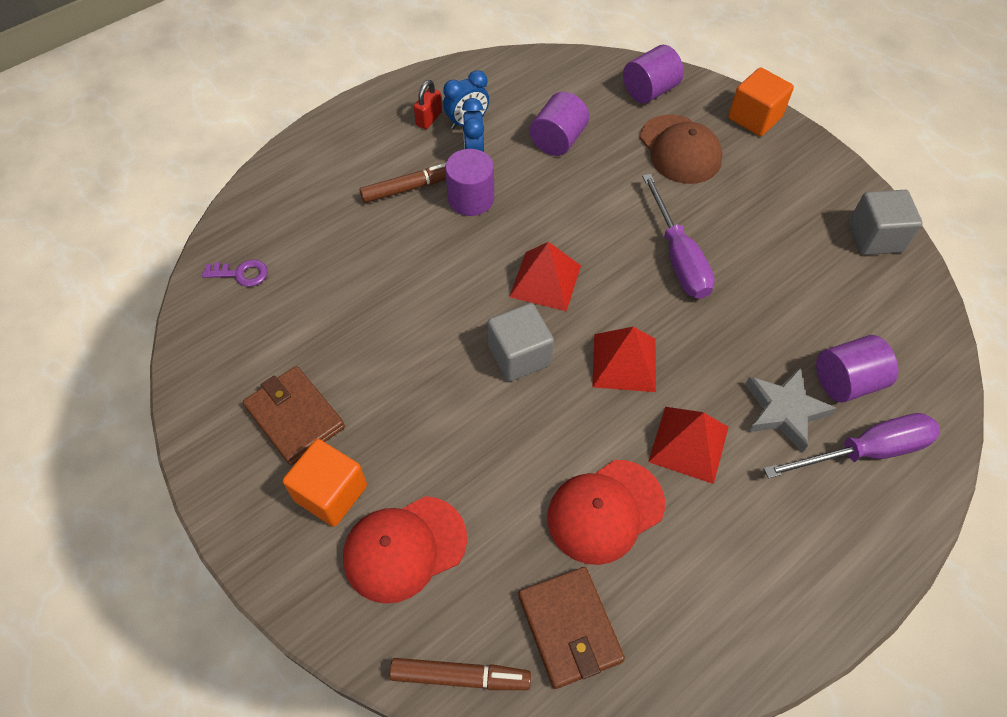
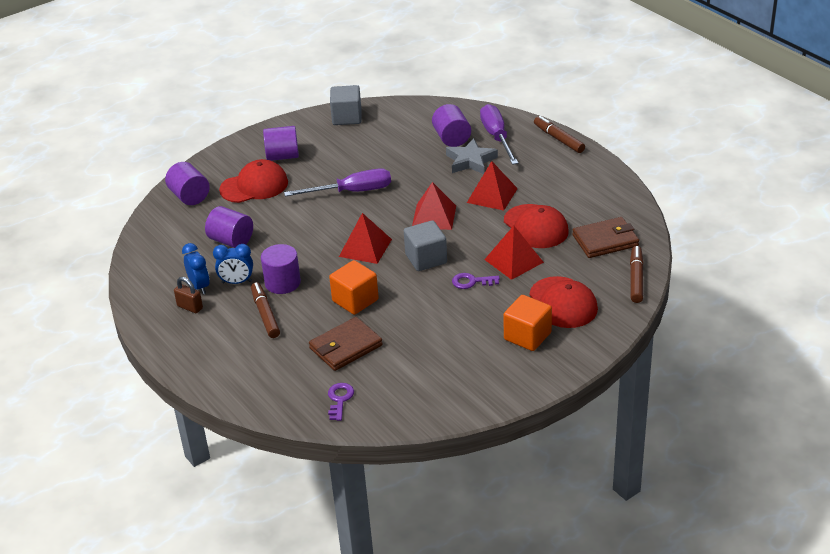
camera: 85 degrees left, 20 degrees down
(295, 417) = (470, 357): brown wallet -> brown wallet (346, 347)
(429, 119) = (190, 307): red padlock -> brown padlock
(463, 416) = (471, 282): none -> purple key
(513, 475) = (513, 261): none -> red pyramid
(680, 149) = (254, 186): brown cap -> red cap
(754, 118) = (231, 153): orange cube -> orange cube (355, 300)
(755, 172) = (282, 156): none -> purple cylinder
(882, 558) = (558, 139): none -> brown marker

